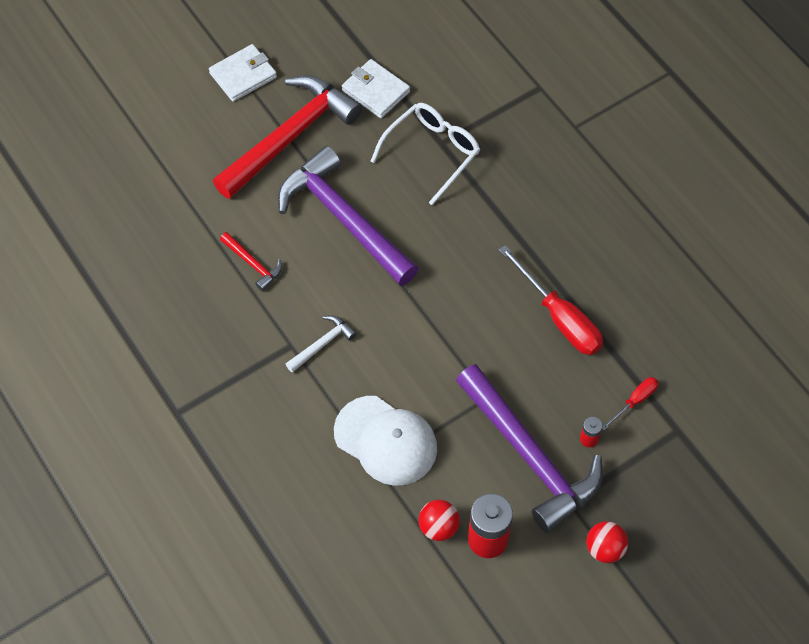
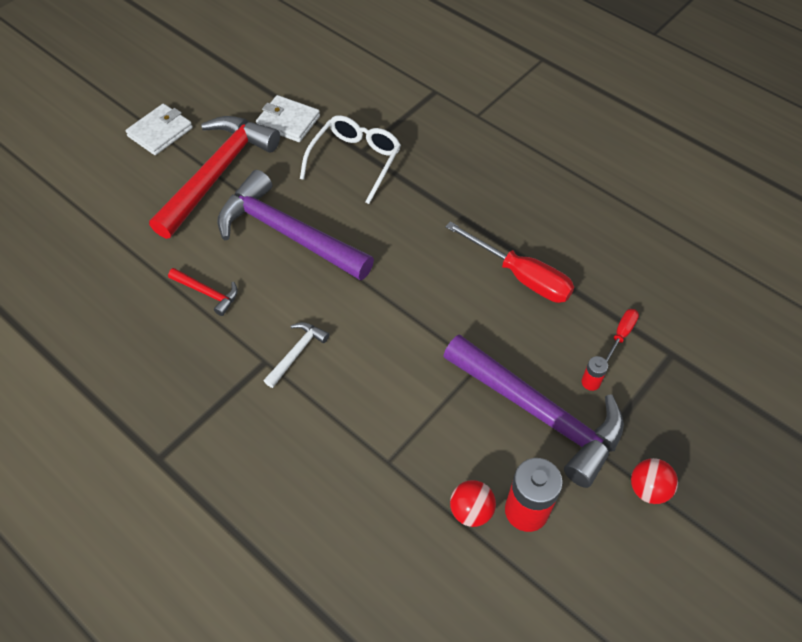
camera: 15 degrees left, 5 degrees down
(386, 441) = (388, 434): white cap -> none

